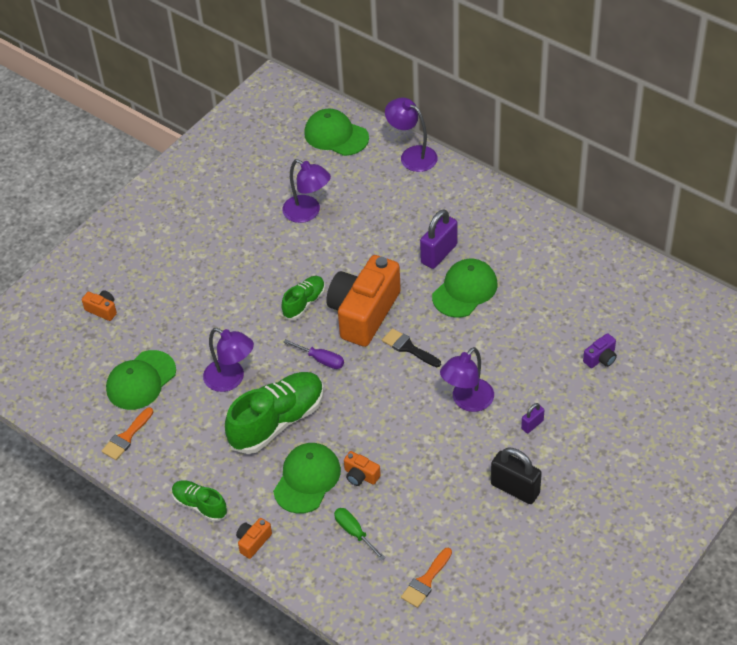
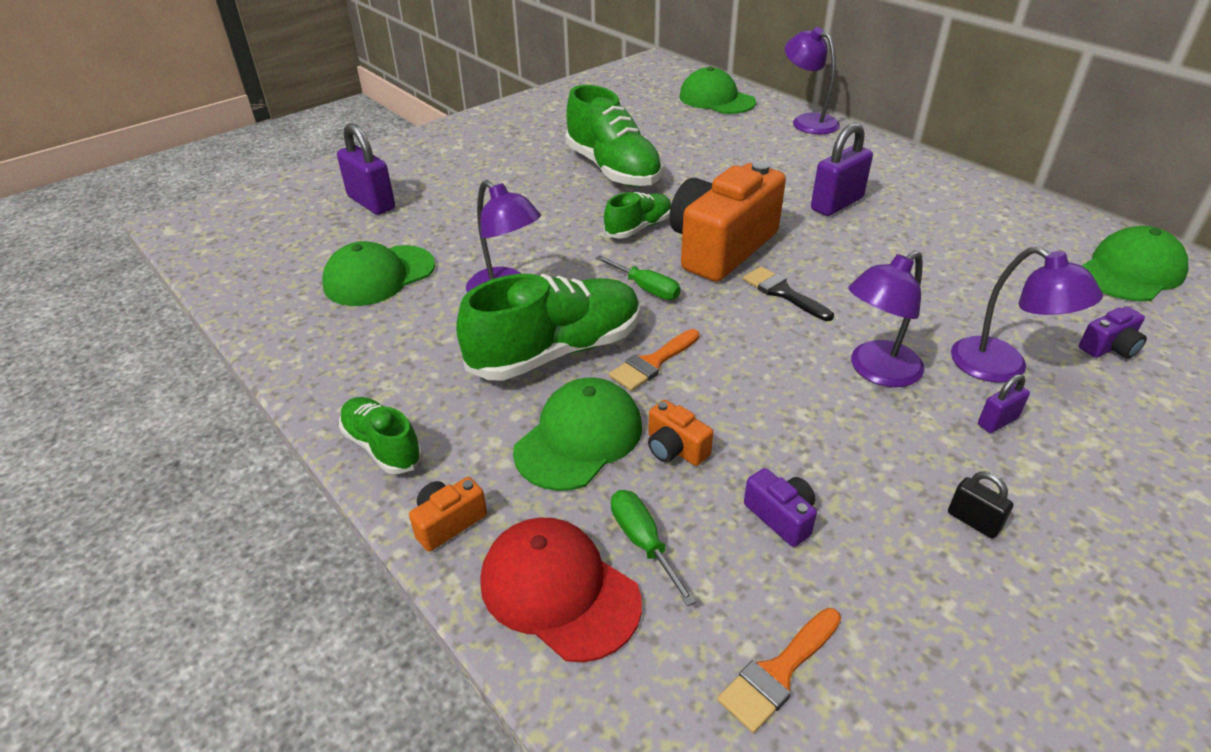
camera: 10 degrees right, 10 degrees down
(102, 310) = (371, 203): orange camera -> purple padlock
(126, 437) = (320, 336): orange brush -> orange brush (652, 363)
(271, 242) = (613, 170): none -> green shoe
(308, 213) = (666, 151): purple lamp -> purple lamp (1002, 368)
(319, 564) = (559, 590): none -> red cap
(321, 360) = (646, 288): purple screwdriver -> green screwdriver
(420, 505) = (781, 516): none -> purple camera
(465, 290) = (873, 243): green cap -> green cap (1131, 271)
(515, 489) = (973, 521): black padlock -> black padlock, size x0.52

